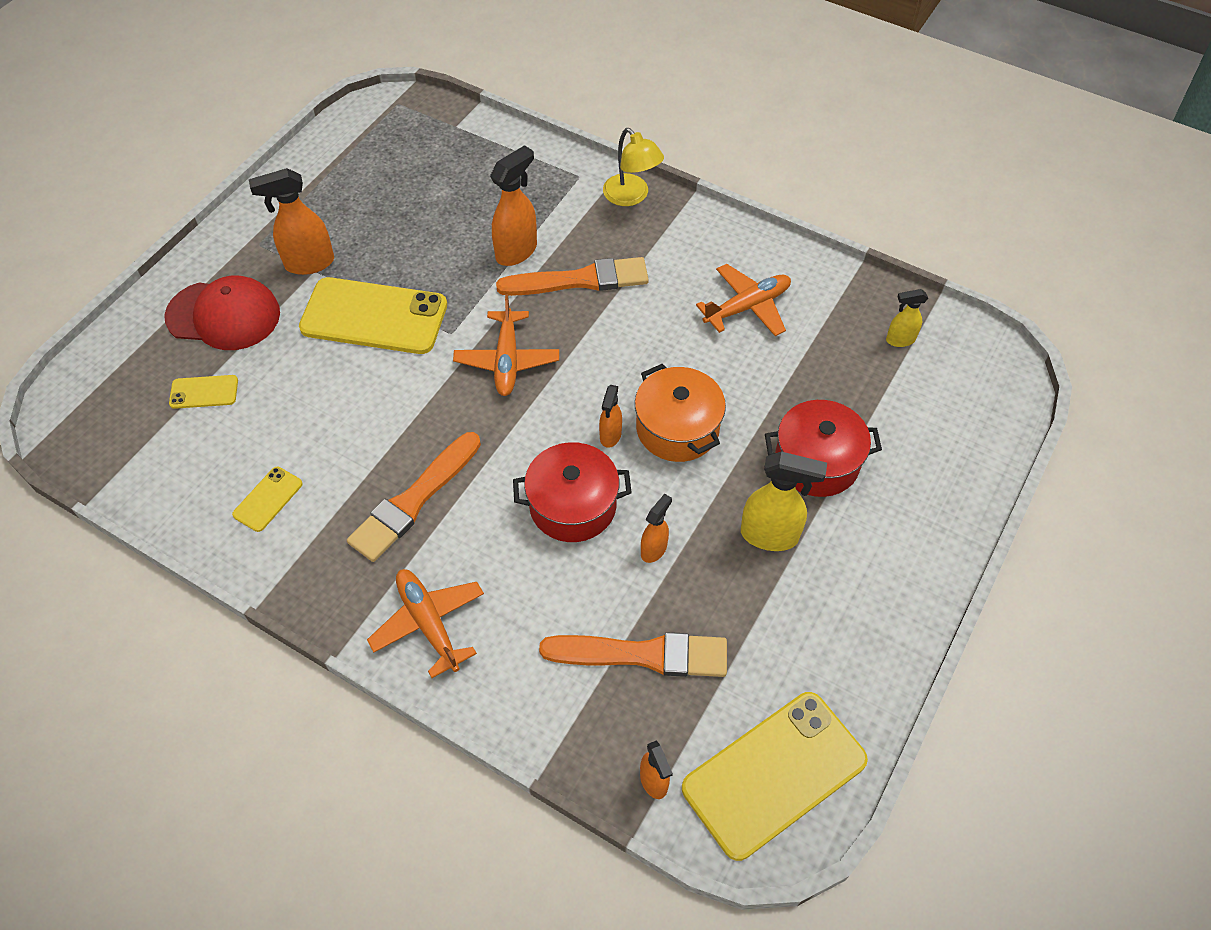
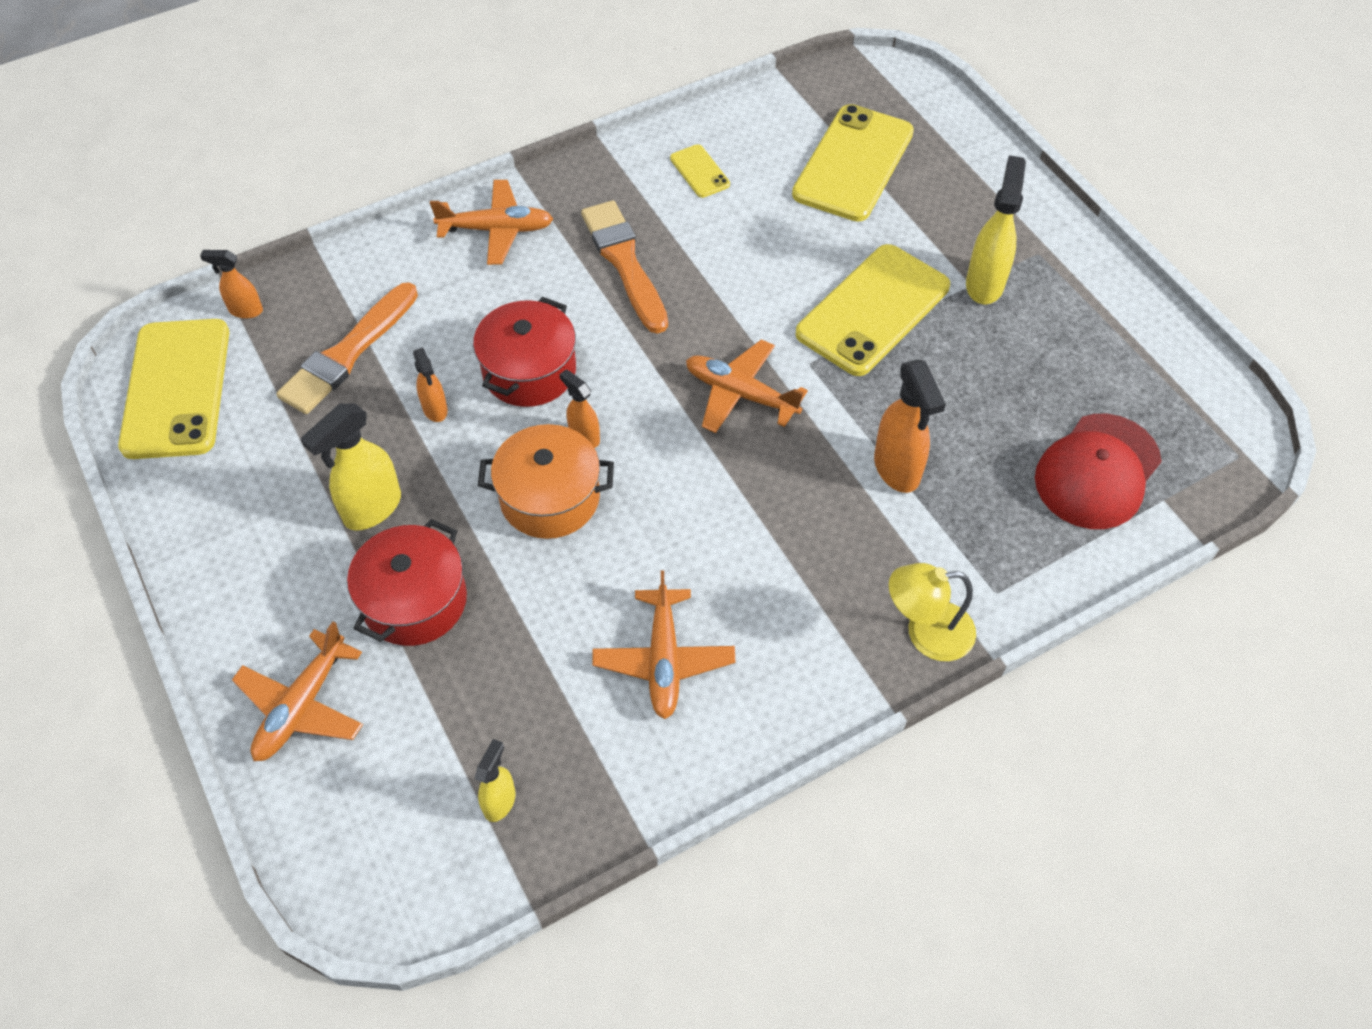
camera: 120 degrees right, 0 degrees up
(204, 392) = (853, 163): yellow phone -> yellow phone, size x2.21
(224, 315) = (946, 201): red cap -> red cap (1097, 472)
(309, 263) = (984, 284): orange spray bottle -> yellow spray bottle
(580, 280) = (814, 509): orange brush -> none
(938, 479) = (302, 706): none -> orange plane

